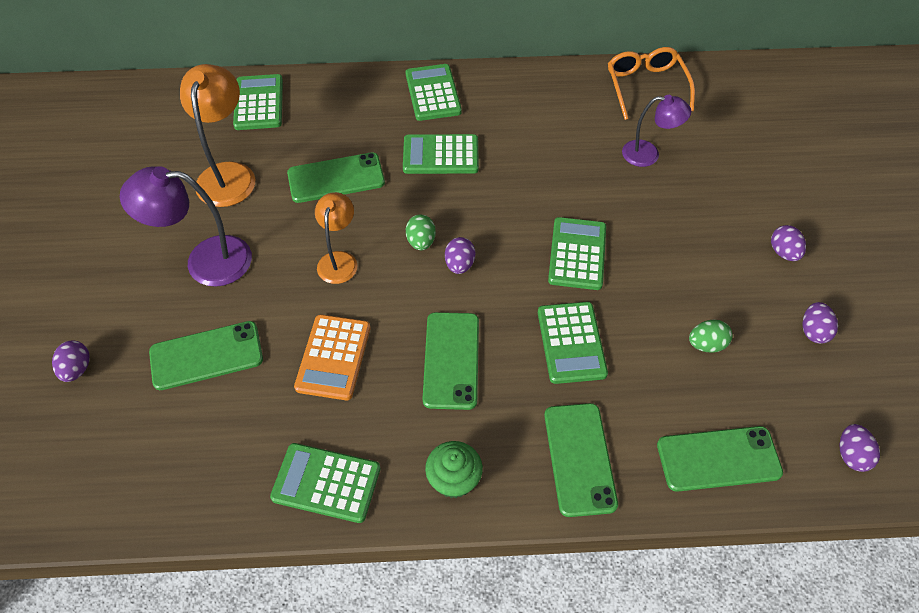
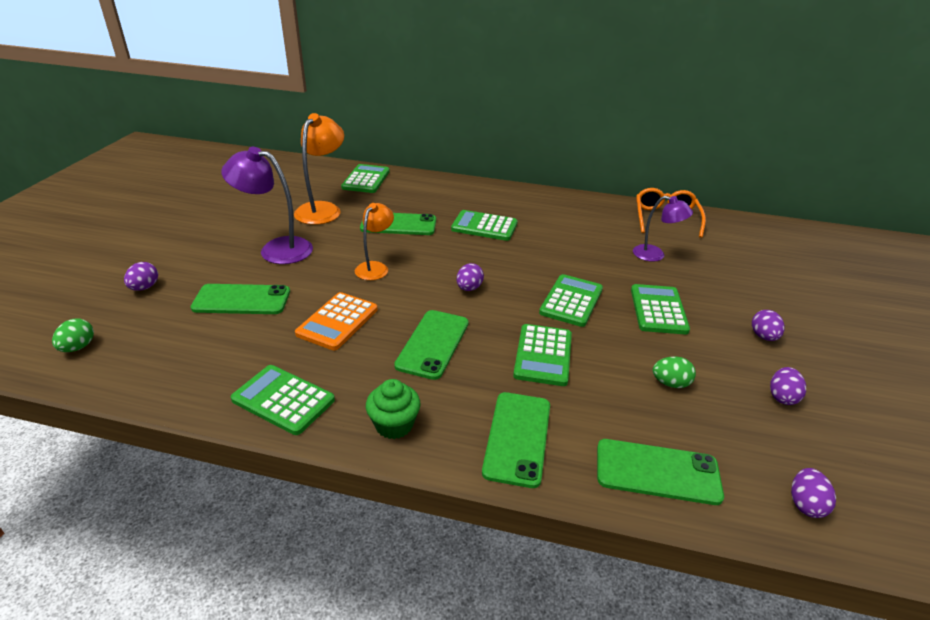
camera: 15 degrees right, 20 degrees down
(421, 242) = (444, 269): green egg -> green egg (78, 347)
(433, 93) = (494, 195): green calculator -> green calculator (658, 310)

